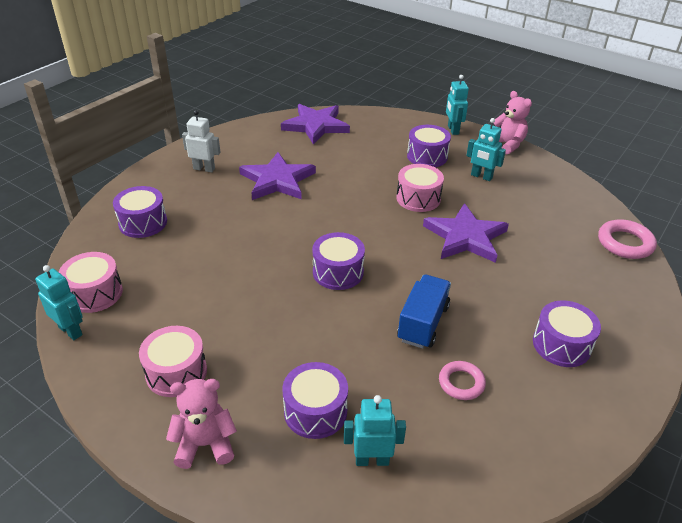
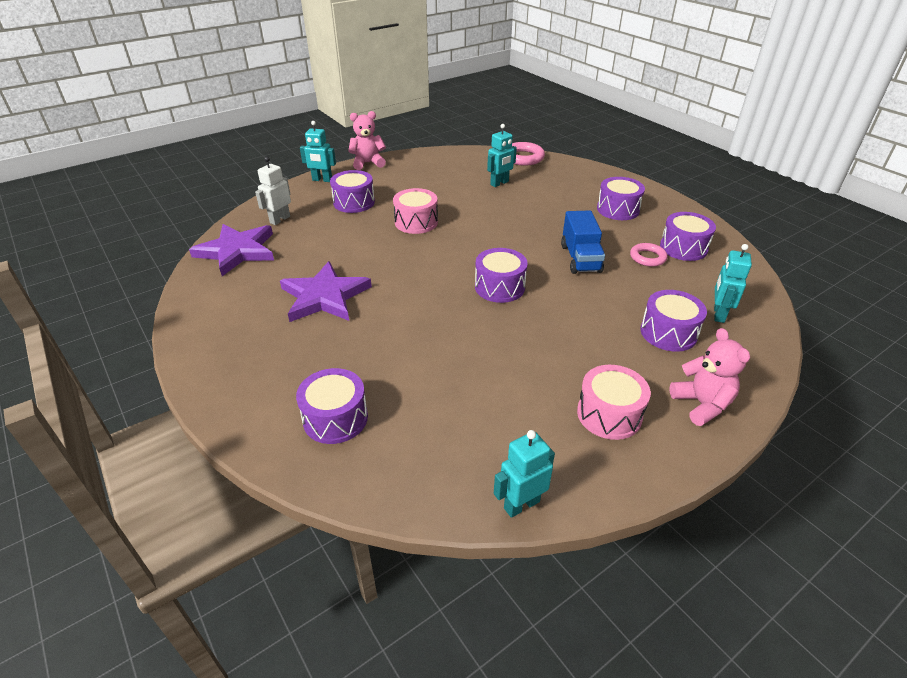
camera: 70 degrees left, 0 degrees up
(95, 293) = (459, 476): pink drum -> none
(204, 168) = (253, 349): white robot -> white robot (280, 219)
(205, 444) = (701, 404): pink teddy bear -> pink teddy bear turned 150 degrees clockwise
(423, 323) = (580, 258): blue truck -> blue truck turned 135 degrees counterclockwise
(465, 237) = (483, 214): purple star -> none
(481, 176) = (405, 186): turquoise robot -> turquoise robot (499, 183)
(509, 419) = (683, 248): none -> purple drum

